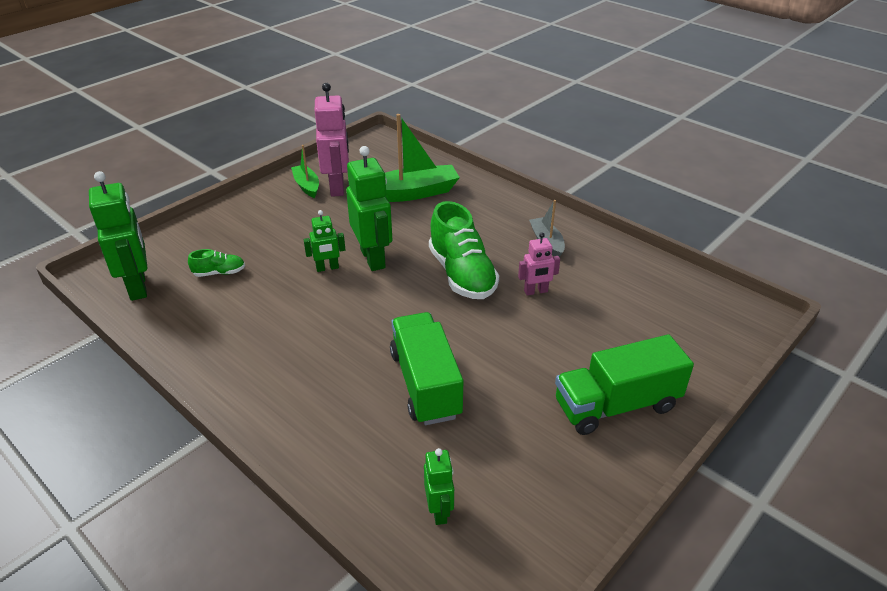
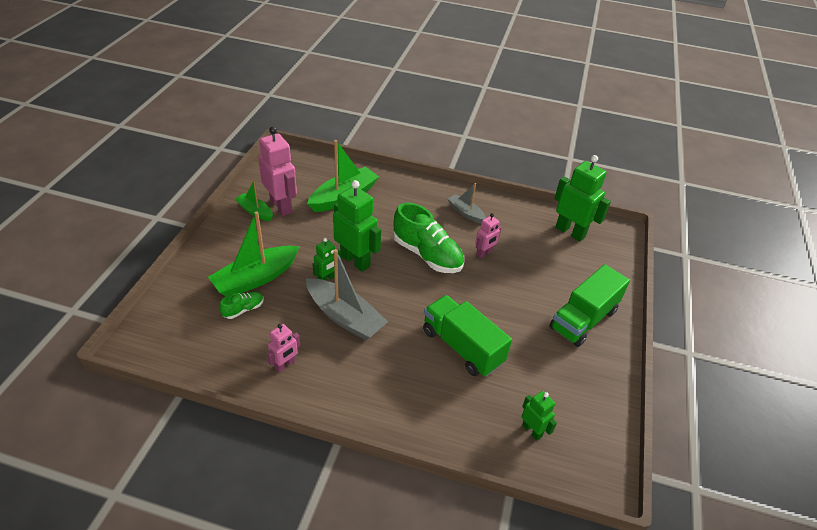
camera: 30 degrees left, 5 degrees up
(138, 286) = (183, 343): green robot -> green robot (570, 232)
(215, 338) = (285, 365): none -> pink robot
(255, 247) = (256, 278): none -> green boat
(315, 311) = (345, 317): none -> grey boat

